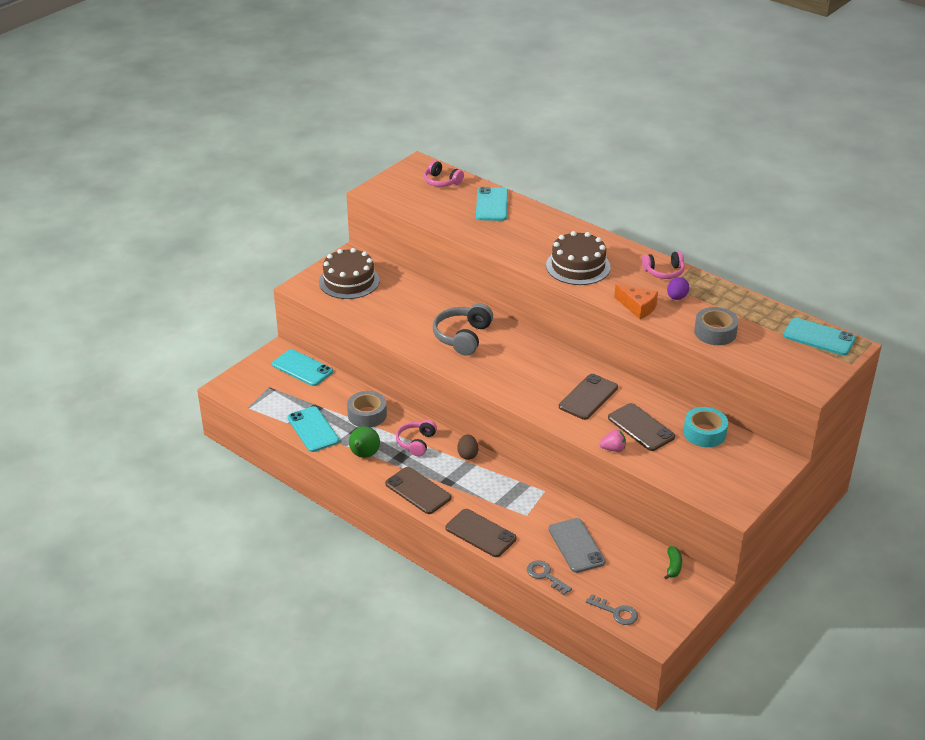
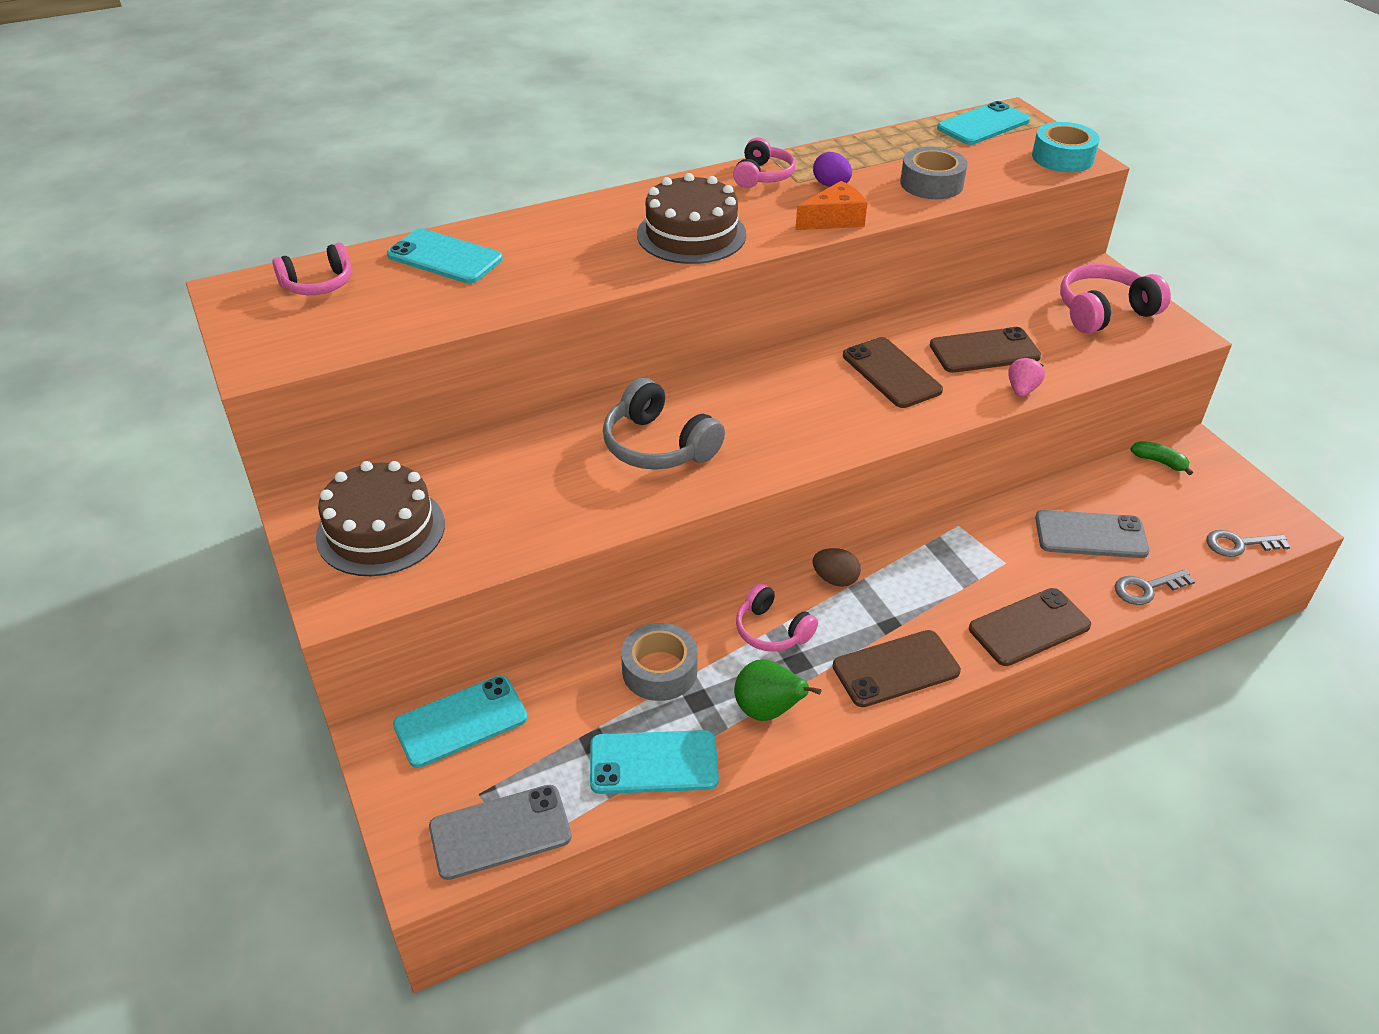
camera: 65 degrees left, 5 degrees up
(253, 399) = (500, 832): none -> grey phone
(616, 612) = (1239, 544): grey key -> grey key turned 150 degrees counterclockwise
(704, 433) = (1020, 306): turquoise tape -> turquoise tape (1062, 158)
(730, 469) = (1104, 312): none -> pink headphones

